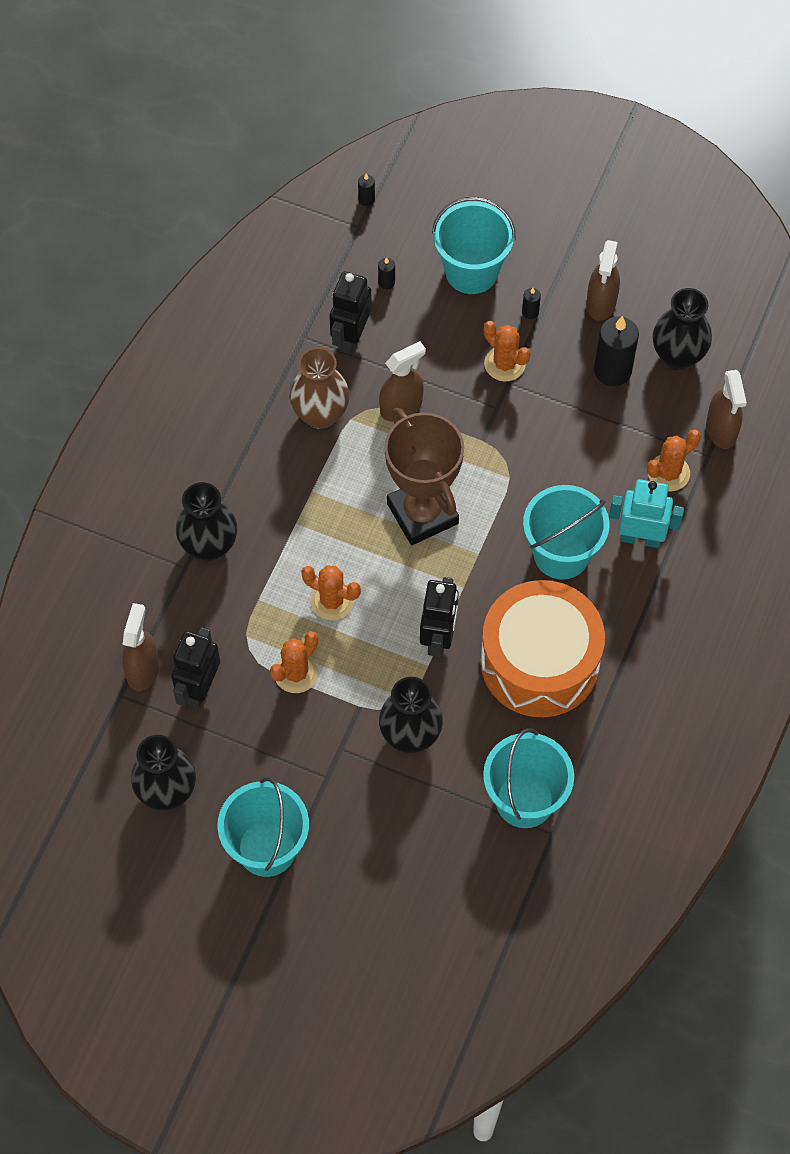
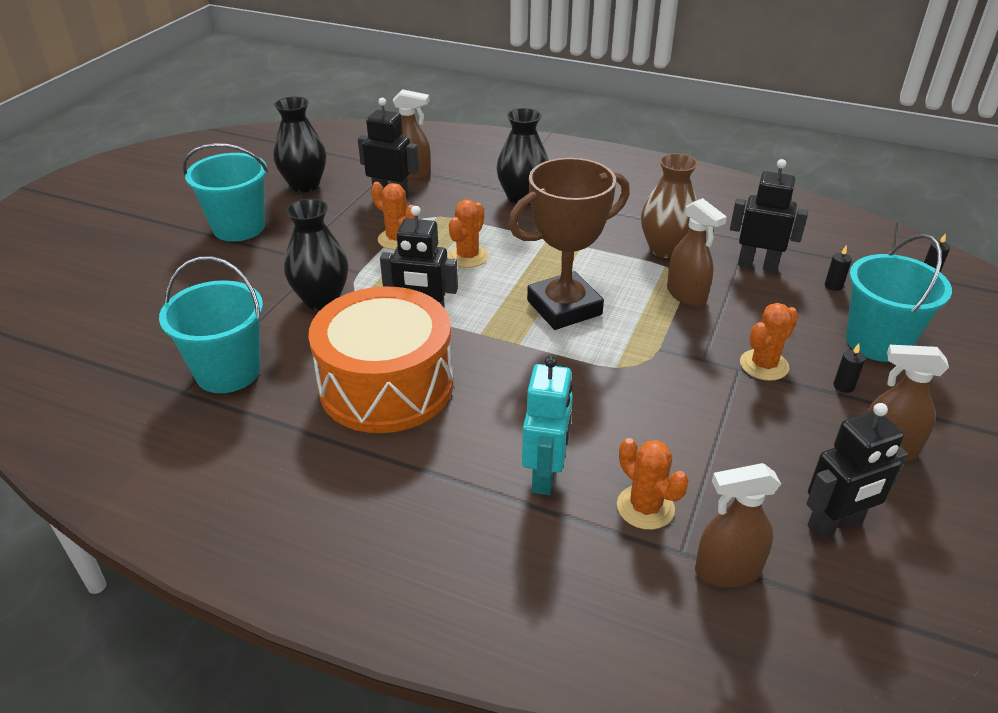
camera: 90 degrees right, 25 degrees down
(561, 554) = (520, 405): turquoise bucket -> none
(612, 370) = (787, 456): black candle -> none
(677, 356) = (835, 525): black vase -> black robot

